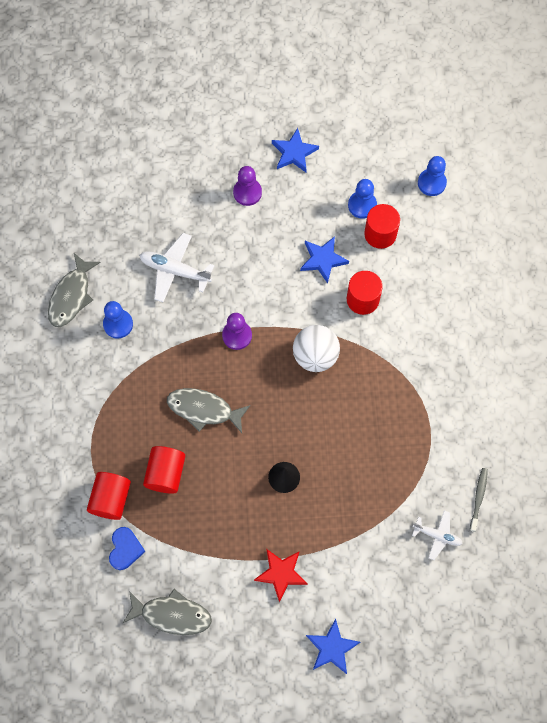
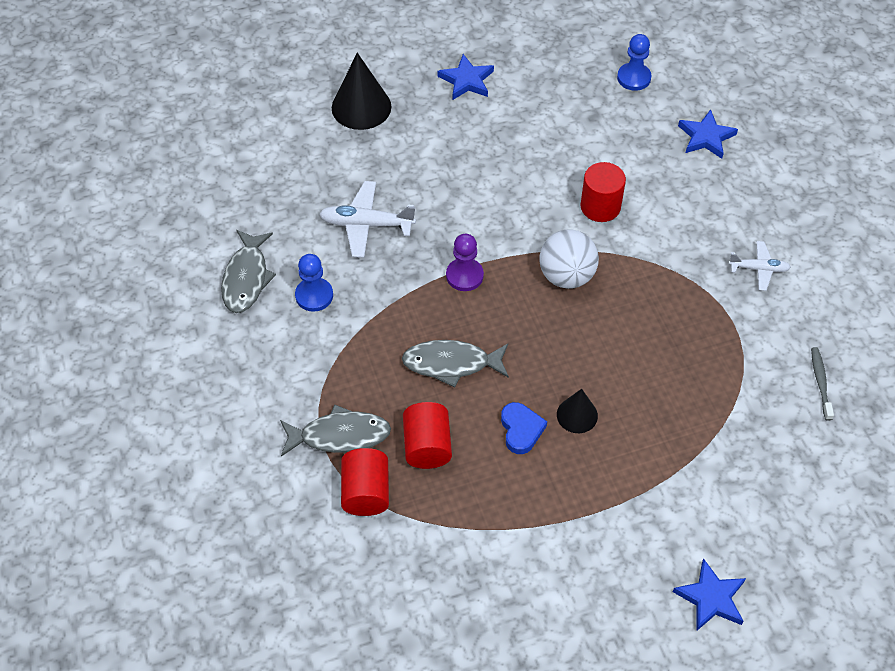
camera: 15 degrees left, 15 degrees down
(125, 549) = (403, 547): blue heart -> blue heart (521, 430)
(172, 614) = (490, 611): grey fish -> grey fish (339, 435)
(202, 158) = (361, 107): none -> black cone
(247, 192) = (426, 129): purple pawn -> none
(281, 574) = (614, 526): red star -> none
(323, 260) = (539, 177): blue star -> blue star (706, 137)
(362, 205) = (563, 115): blue pawn -> none
(380, 234) = (595, 138): red cylinder -> none
(437, 535) = (789, 435): white plane -> white plane (759, 269)

